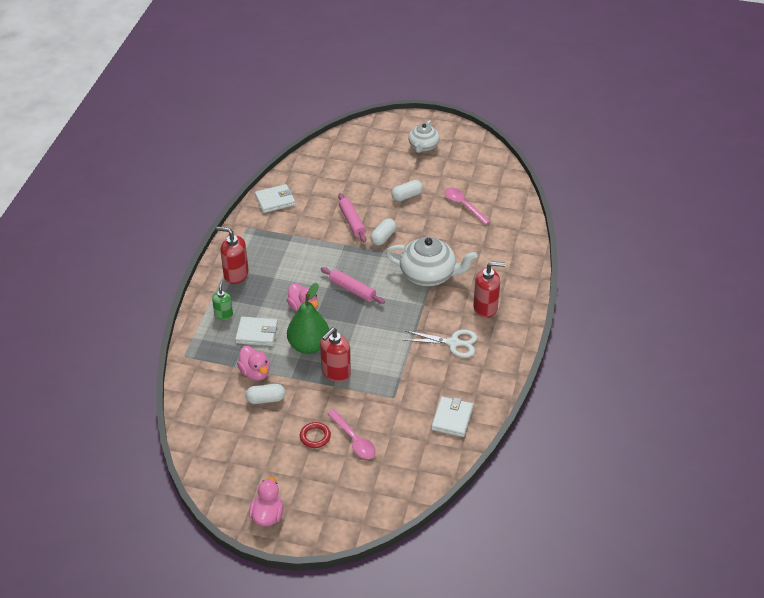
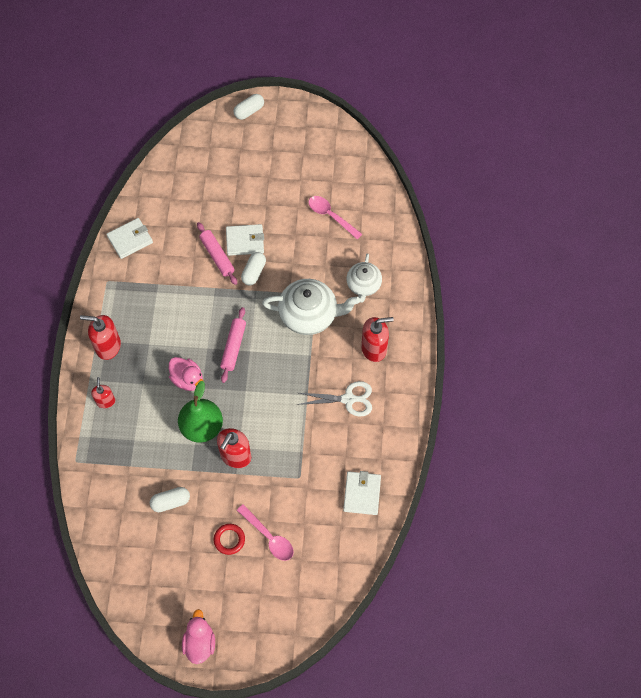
camera: 10 degrees left, 20 degrees up
(223, 314) = (105, 401): green soap dispenser -> red soap dispenser
(255, 373) = (153, 470): pink duck -> none
(257, 333) = (145, 419): white wallet -> white wallet (245, 241)
(352, 290) = (233, 347): pink rolling pin -> pink rolling pin turned 75 degrees clockwise
(407, 196) = (269, 212): white capsule -> white capsule (249, 111)
(423, 146) = (275, 140): white teapot -> white teapot (363, 285)

